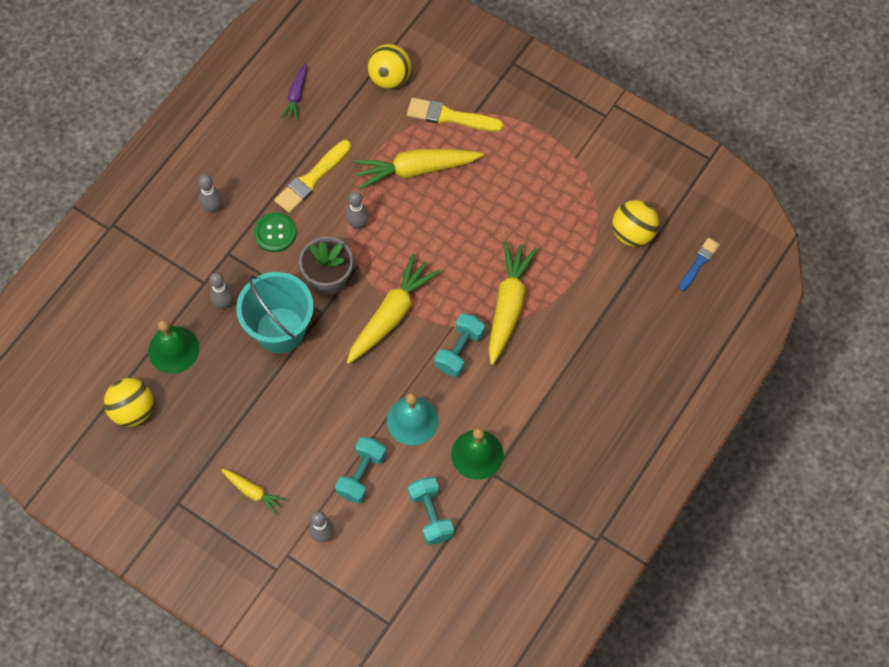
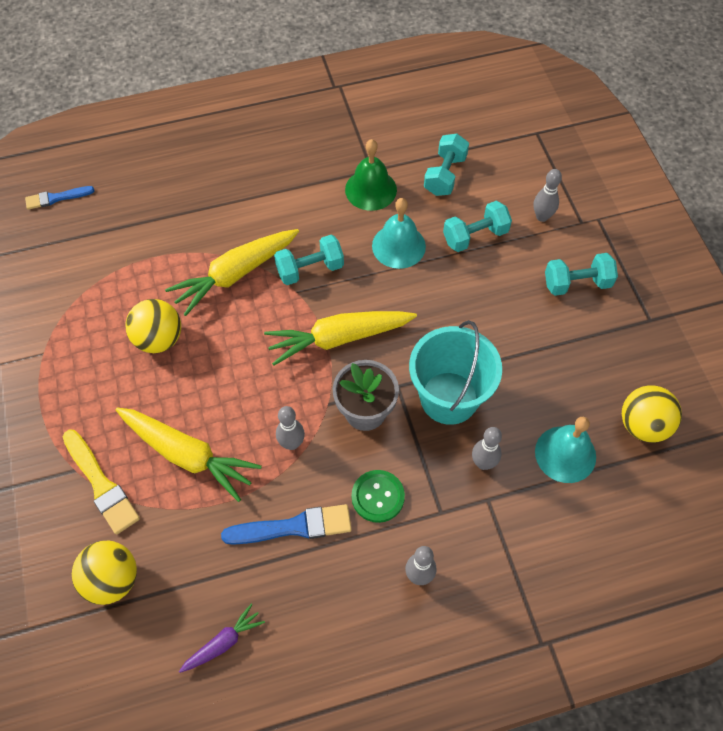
camera: 140 degrees left, 5 degrees down
(173, 349) = (565, 454): green bell -> turquoise bell
(253, 492) = (577, 283): yellow carrot -> turquoise dumbbell
(311, 179) = (293, 527): yellow brush -> blue brush
(633, 233) = (76, 256): yellow ball -> yellow ball (159, 339)

